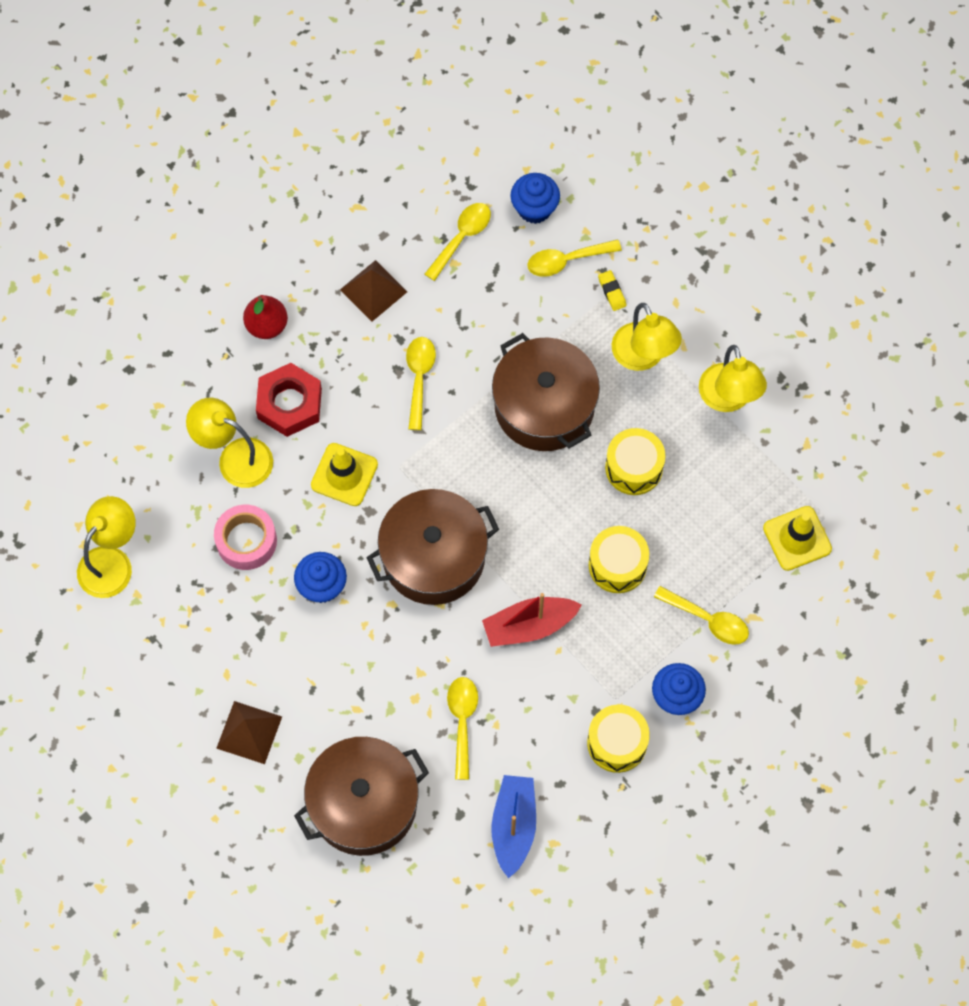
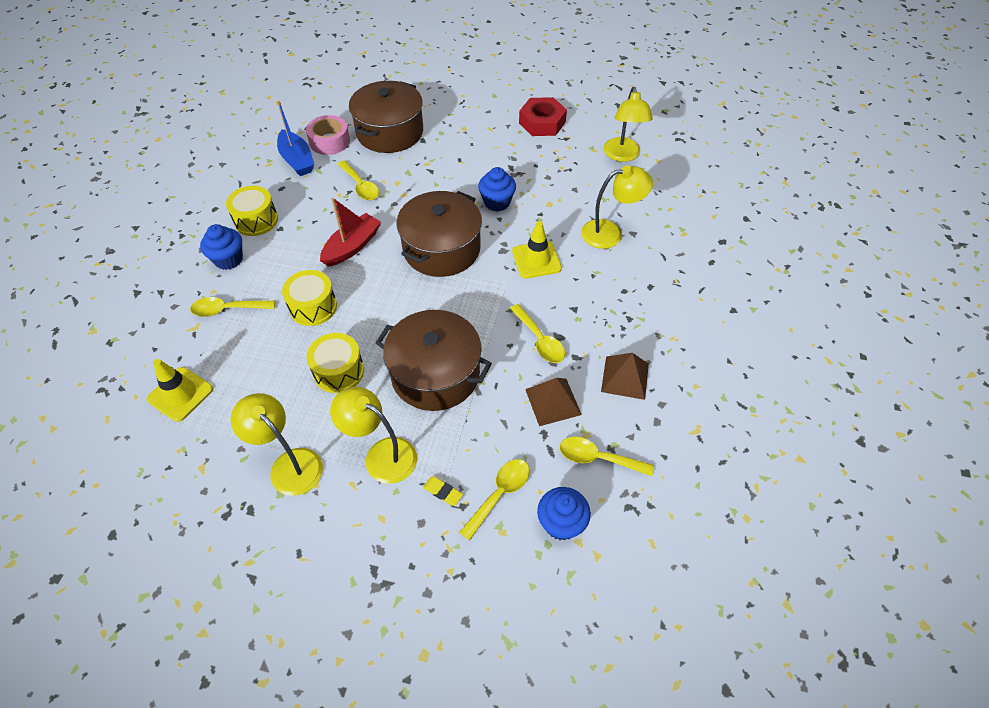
camera: 145 degrees right, 15 degrees down
(246, 541) = (561, 200): pink tape -> pink tape (329, 141)
(249, 732) = (477, 129): brown pyramid -> brown pyramid (553, 402)
(267, 325) = (671, 312): red pear -> none
(289, 404) = (608, 277): red nut -> red nut (542, 122)
(462, 237) = (598, 458): yellow spoon -> yellow spoon turned 105 degrees clockwise

